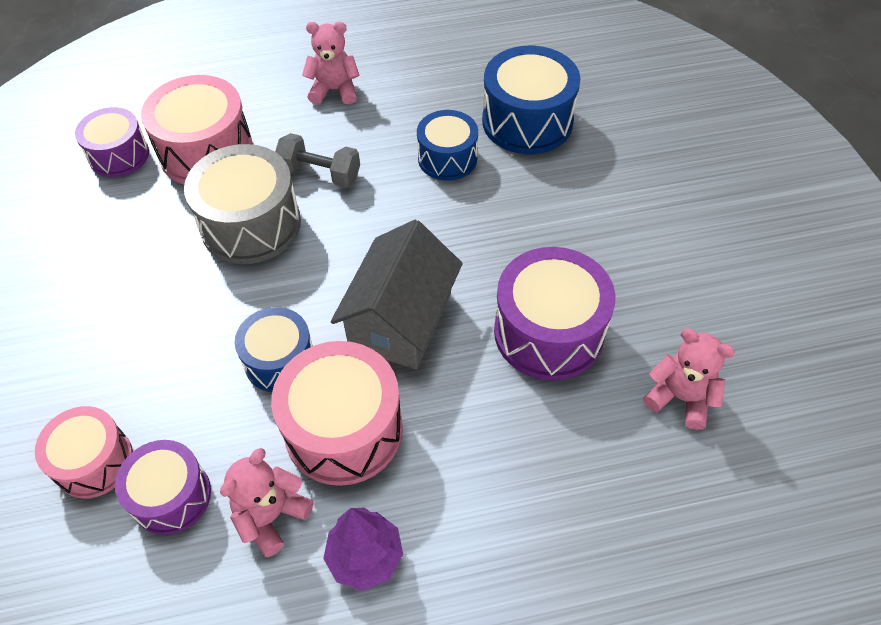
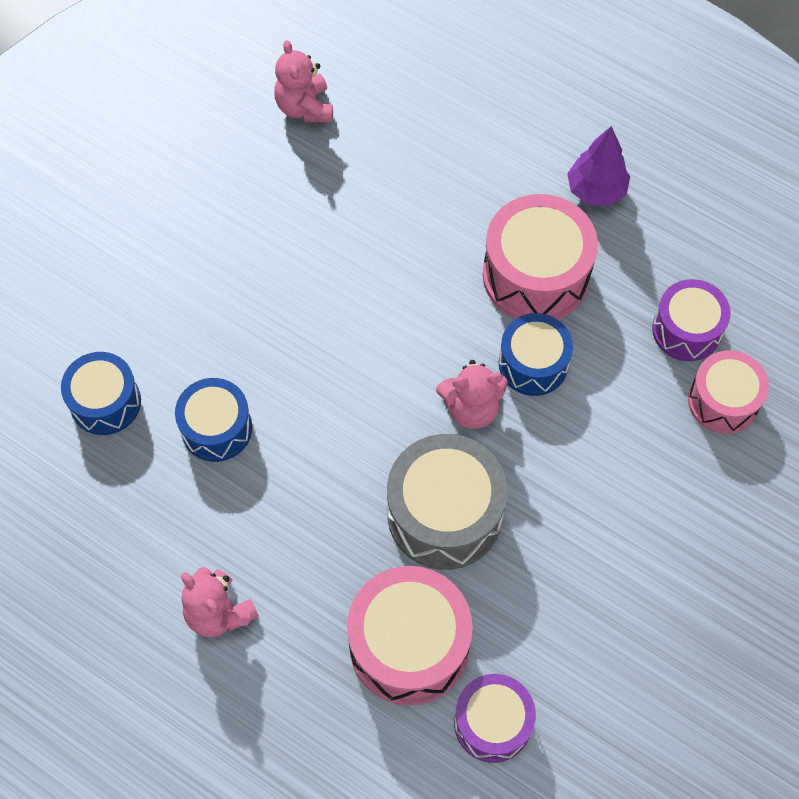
camera: 135 degrees left, 10 degrees up
(271, 516) = (632, 261): pink teddy bear -> pink teddy bear (471, 408)
(320, 174) = (336, 516): grey dumbbell -> none
(400, 320) = (417, 317): grey house -> none
(527, 121) = (105, 402): blue drum -> blue drum, size x0.63
(548, 332) = (328, 217): purple drum -> none

